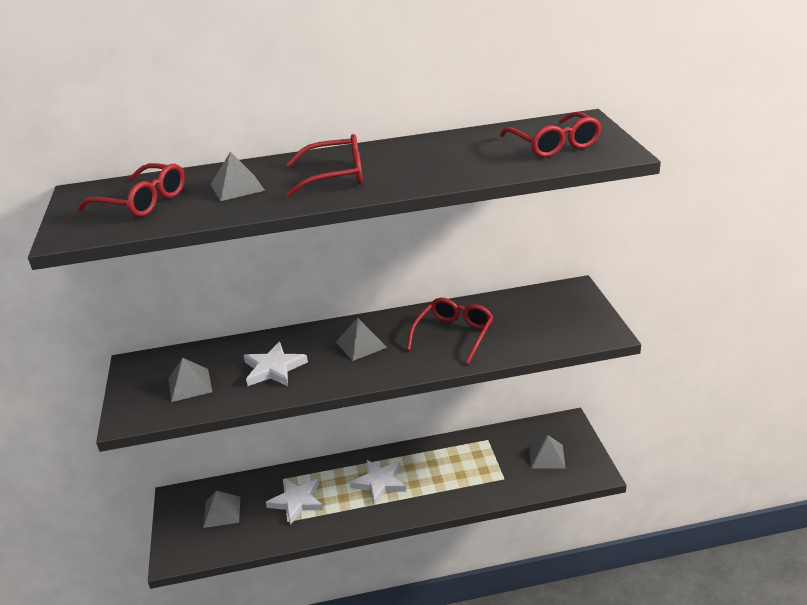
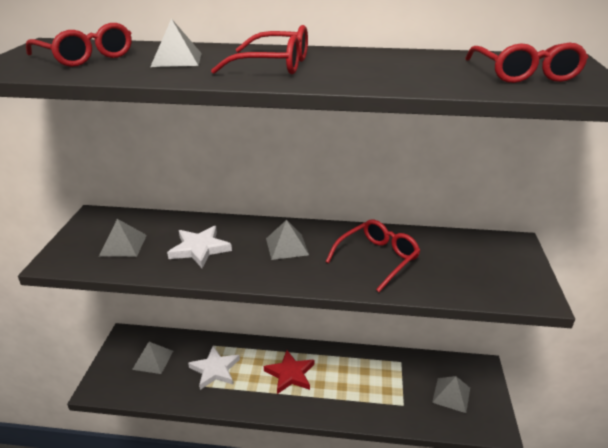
camera: 15 degrees right, 0 degrees up
(379, 483) = (290, 374): white star -> red star

